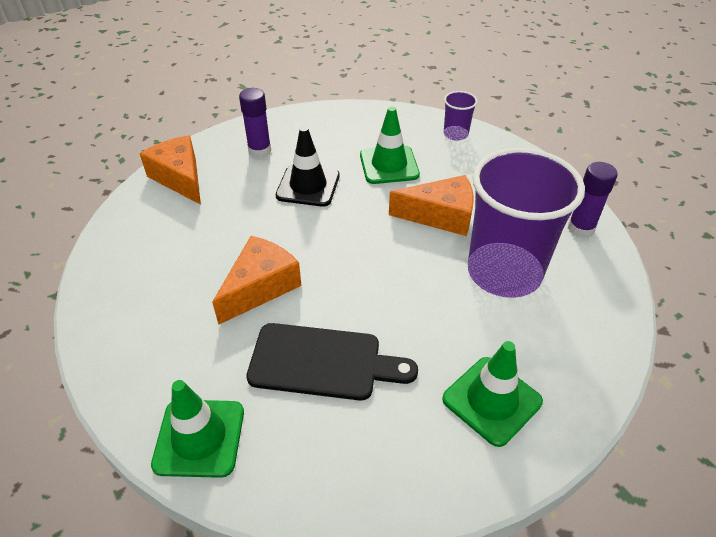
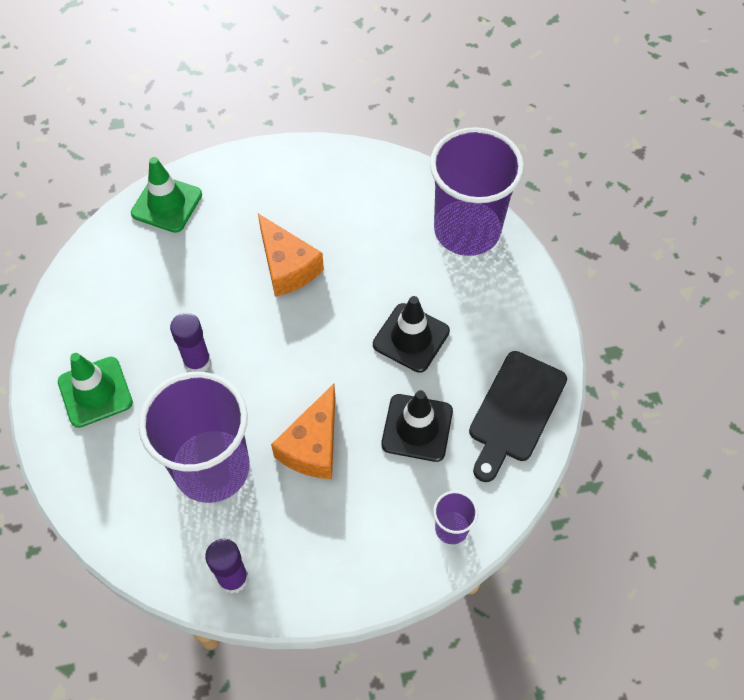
camera: 110 degrees right, 15 degrees up
(180, 178) = (467, 230): orange cheese -> purple cup
(259, 151) = (490, 308): purple glue stick -> purple glue stick (197, 362)
(322, 362) = (189, 290): black cutting board -> black cutting board (515, 411)
(389, 165) = (417, 428): green traffic cone -> black traffic cone

